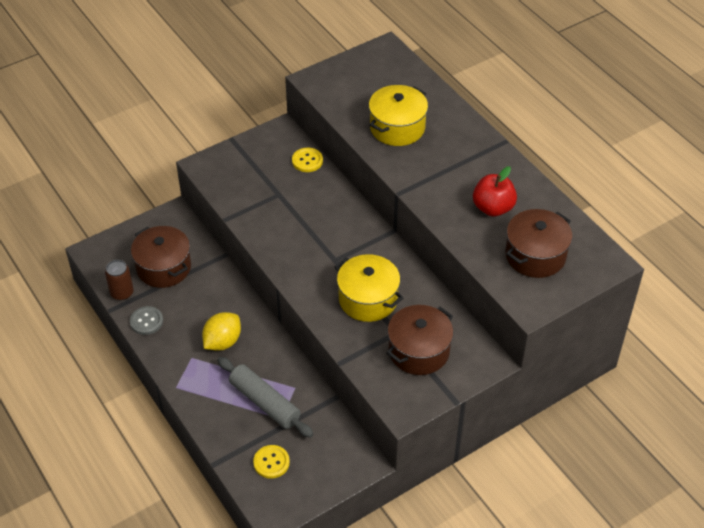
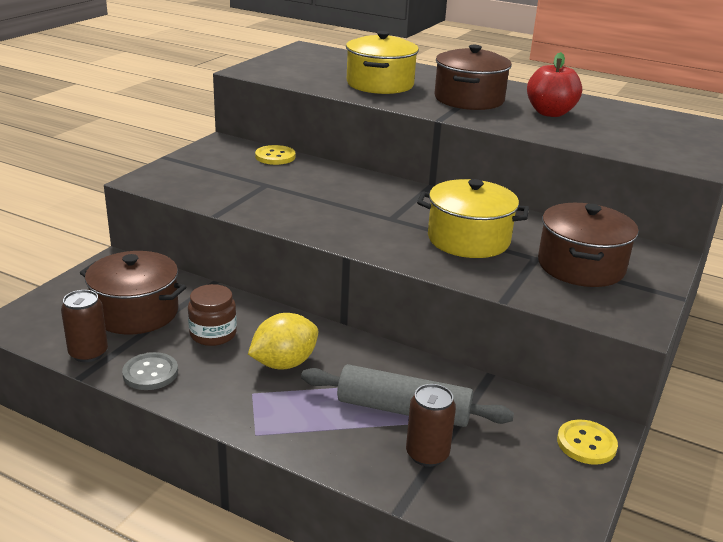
camera: 30 degrees left, 20 degrees down
(197, 302) = (213, 334): none -> brown jar
(222, 342) = (284, 363): yellow lemon -> yellow lemon turned 45 degrees clockwise
(254, 437) = (427, 454): none -> brown can
(271, 462) = (481, 476): yellow button -> yellow button (586, 444)
(535, 255) = (639, 132): brown pot -> brown pot (469, 99)

